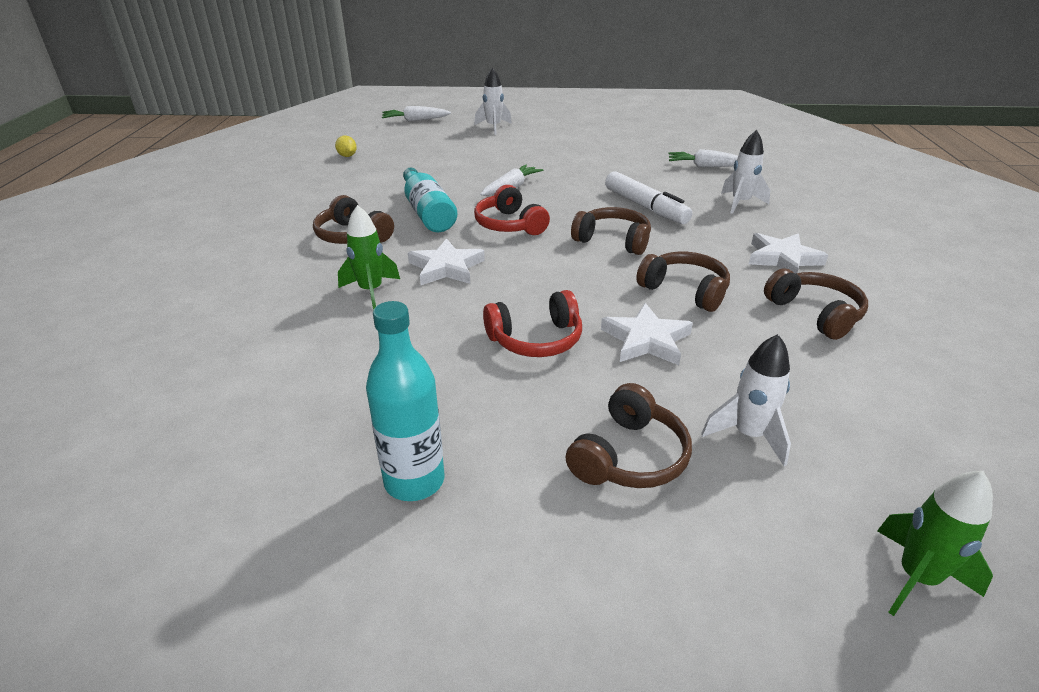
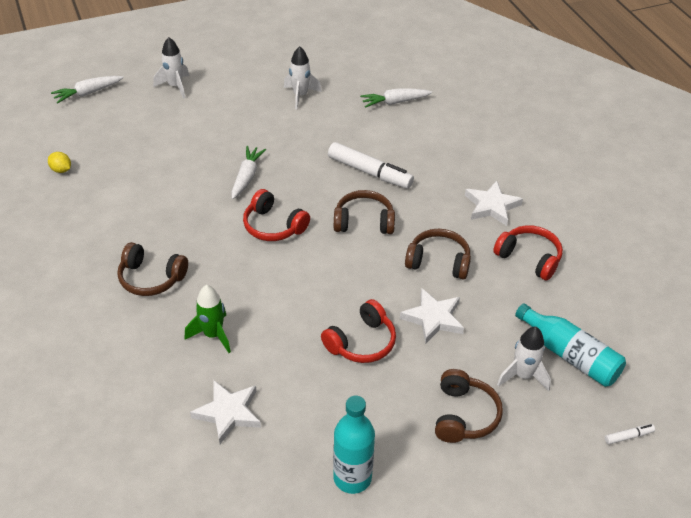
camera: 25 degrees left, 10 degrees up
(428, 213) = (195, 230): turquoise bottle -> turquoise bottle (569, 355)
(446, 267) = (254, 291): white star -> white star (228, 413)
(740, 203) = (440, 146): white rocket -> white rocket (300, 95)
(815, 313) = (529, 258): brown headphones -> red headphones
(916, 578) = (628, 436): green rocket -> white marker

